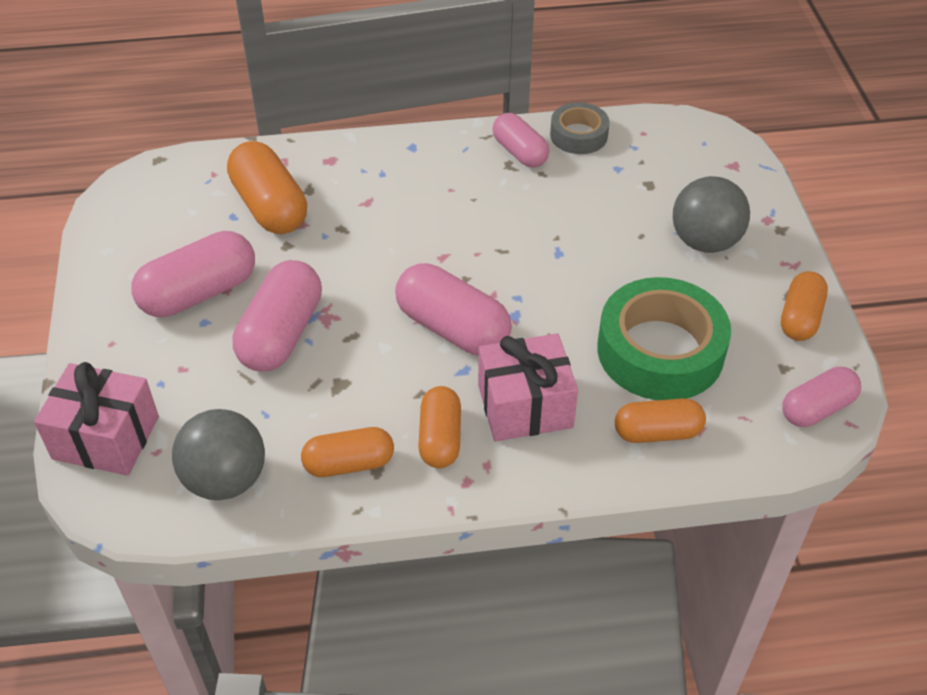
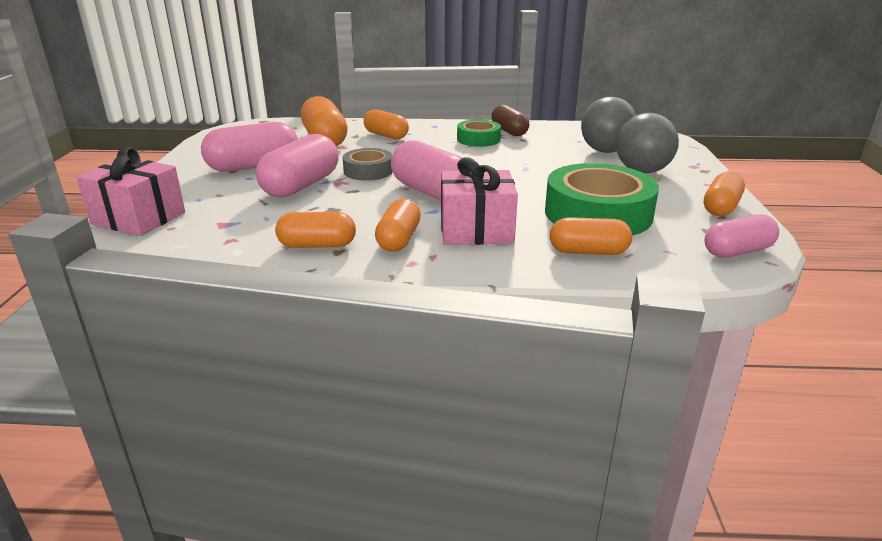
camera: 10 degrees right, 20 degrees down
(225, 479) = (213, 244): grey ball -> grey ball (605, 151)
(352, 184) = (386, 135): none -> orange capsule
(482, 180) = (478, 139): none -> green tape
(520, 152) = (509, 131): pink capsule -> brown capsule
(578, 135) = (553, 128): grey tape -> grey tape (368, 171)

